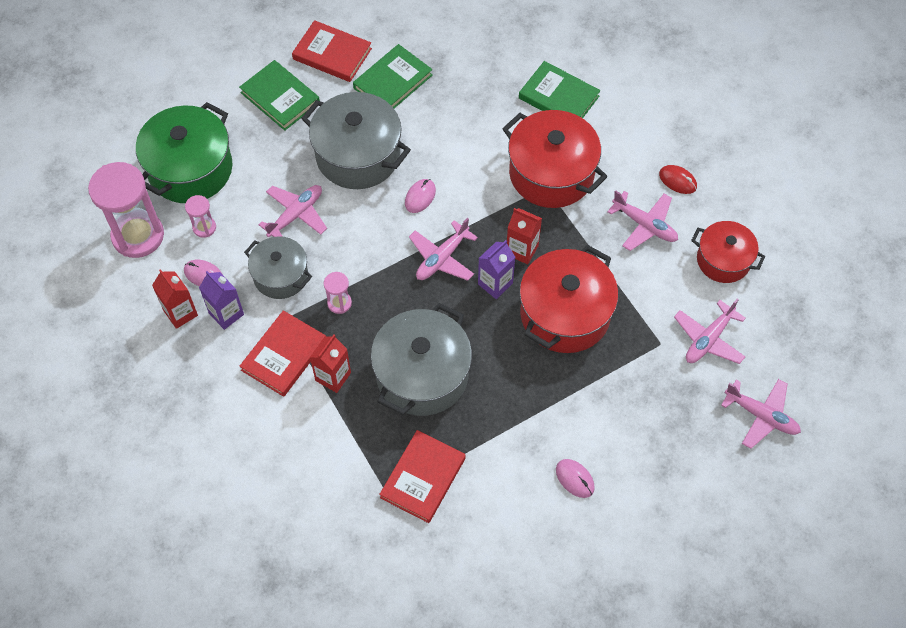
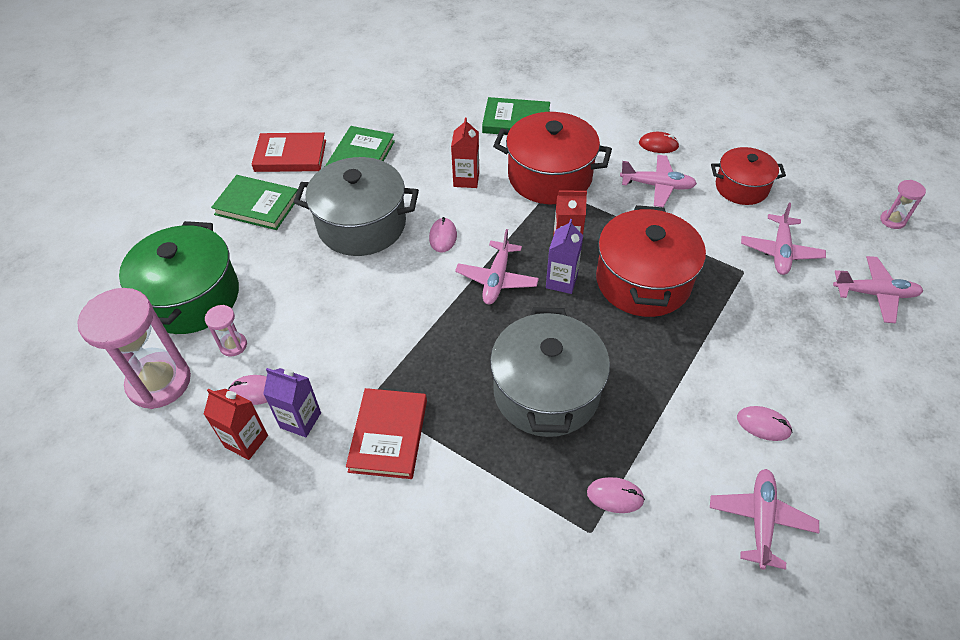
camera: 25 degrees left, 10 degrees down
(281, 276) = (342, 358): grey pot -> none
(296, 215) = (327, 297): pink plane -> pink plane (760, 520)
(333, 376) = (454, 434): red carton -> red carton (466, 179)
(339, 303) = (419, 359): pink hourglass -> pink hourglass (892, 220)
(423, 478) = (615, 496): red book -> pink mouse

